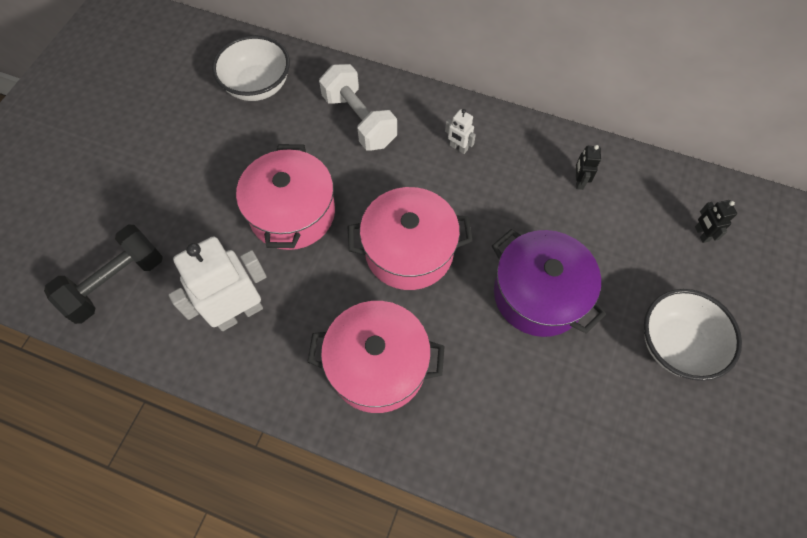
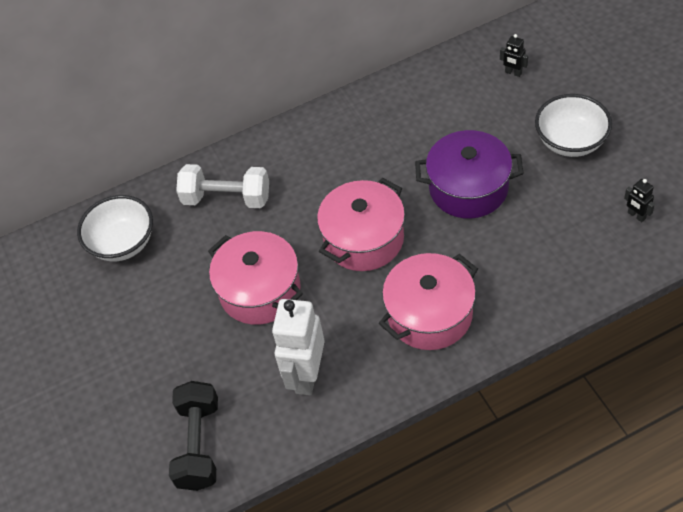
camera: 40 degrees left, 10 degrees down
(458, 148) = (314, 155): white robot -> none
(579, 181) = (411, 107): black robot -> black robot (636, 215)

